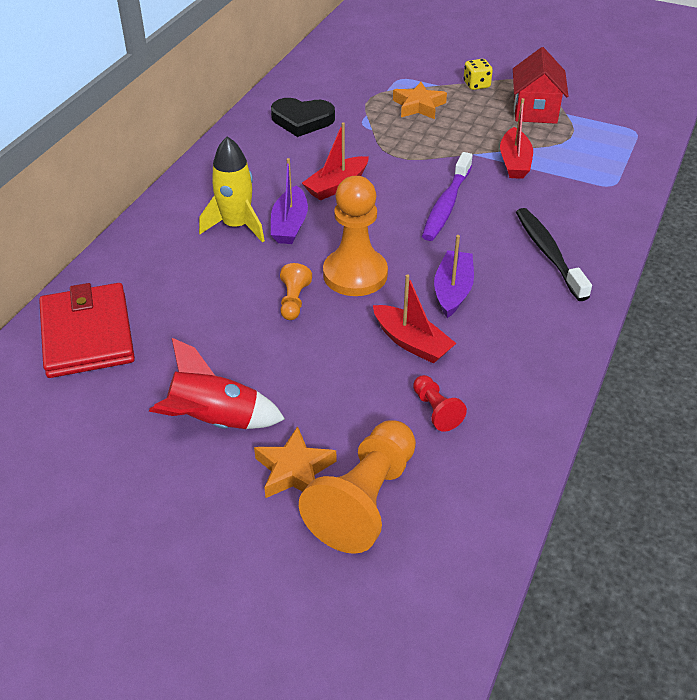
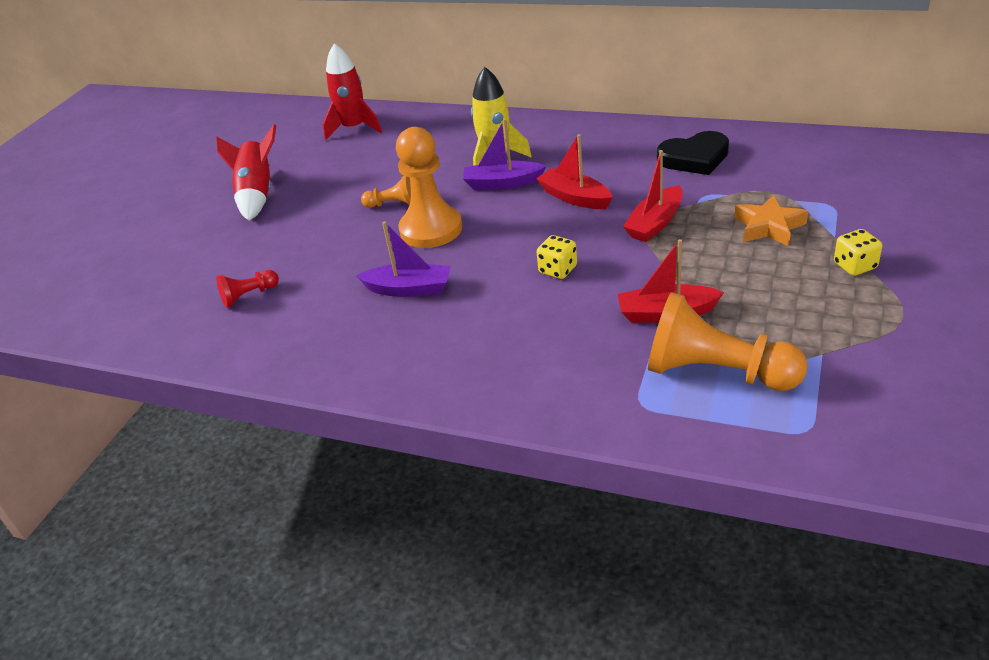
camera: 90 degrees right, 5 degrees down
(87, 334) = (354, 128): red wallet -> red rocket
(294, 470) = (202, 236): orange star -> none
(302, 120) = (694, 158): black heart -> black heart turned 105 degrees counterclockwise
(364, 500) = (164, 272): orange pawn -> orange pawn (716, 372)
(411, 342) = (335, 273): red boat -> red boat (655, 223)
(446, 205) = (558, 270): purple toothbrush -> yellow dice
(535, 111) = (811, 323): red house -> none
(548, 253) = (479, 351): black toothbrush -> none

